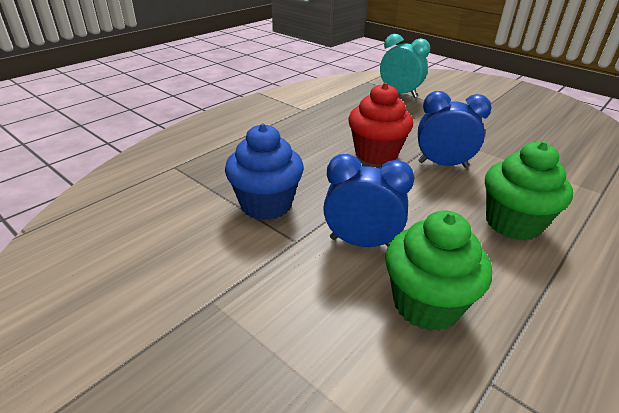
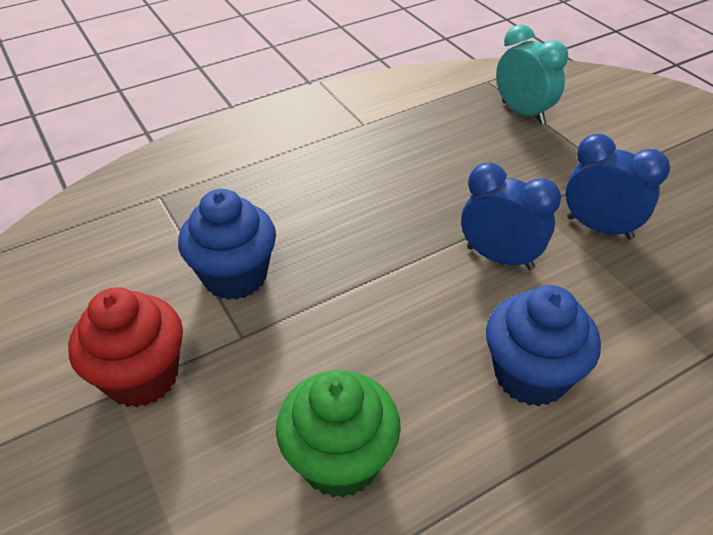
camera: 20 degrees right, 10 degrees up
(361, 242) = (316, 357): blue clock -> blue clock (599, 228)
(376, 154) = (418, 222): red cupcake -> red cupcake (142, 377)
(513, 223) = (531, 375): green cupcake -> blue cupcake

